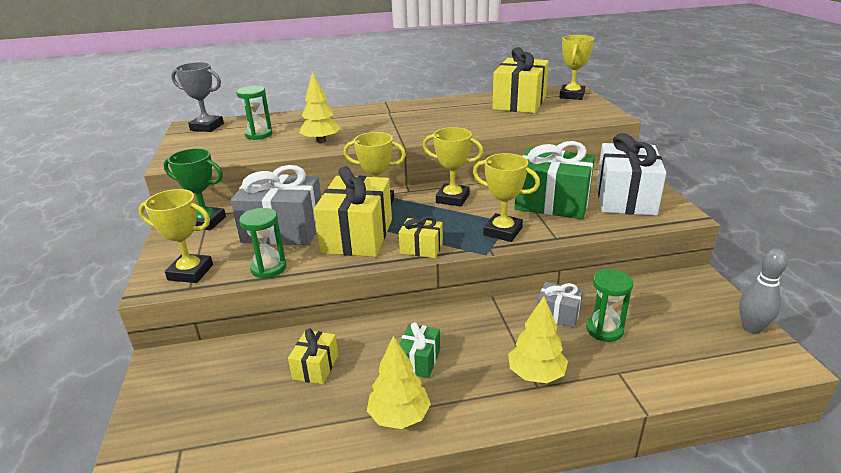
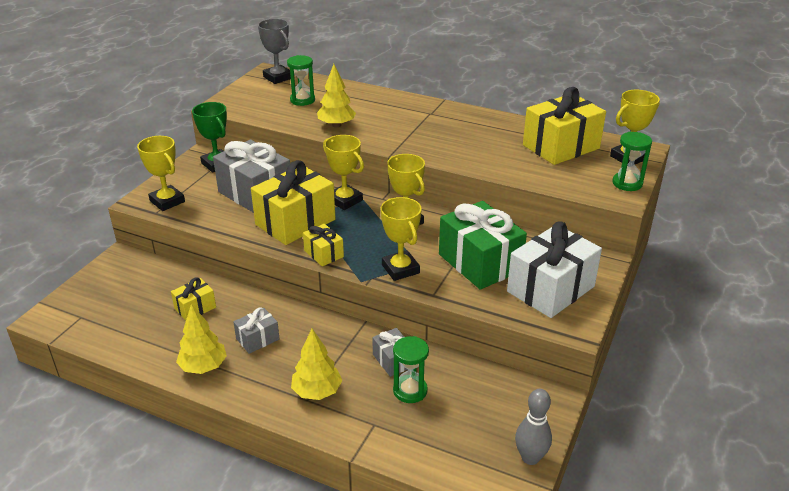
camera: 35 degrees right, 5 degrees up
(268, 268) = (212, 220): green hourglass -> green hourglass (627, 183)
(419, 361) = (257, 339): green gift -> grey gift

